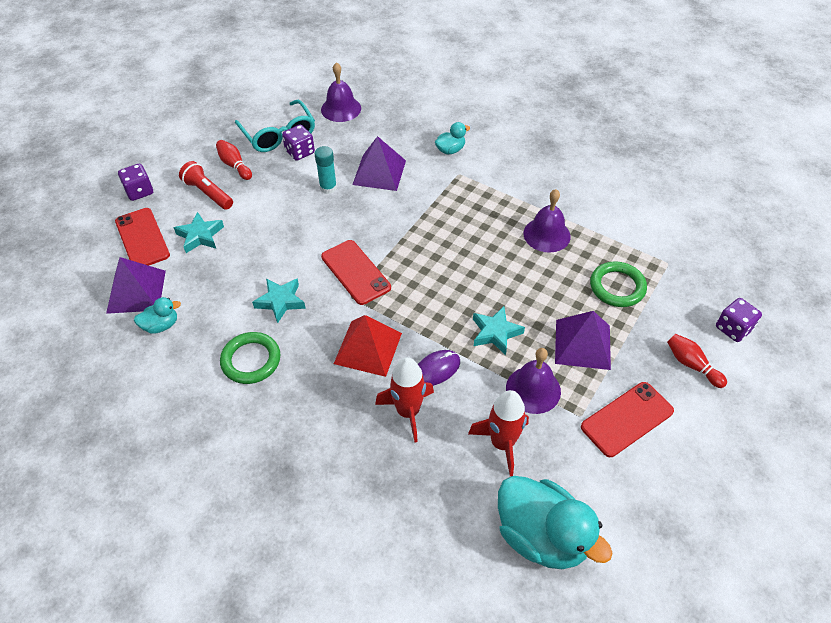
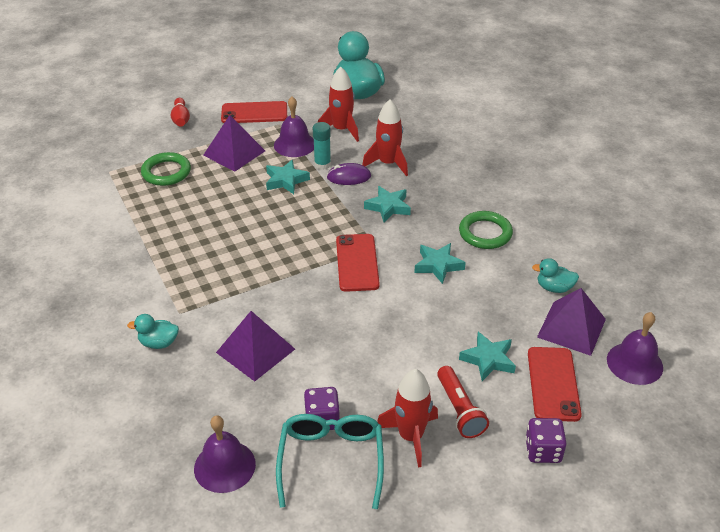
camera: 150 degrees left, 10 degrees down
(234, 165) = (411, 436): red bowling pin -> red rocket
(328, 187) = (322, 356): turquoise glue stick -> turquoise glue stick (322, 164)
(368, 348) = (388, 207): red pyramid -> turquoise star
(546, 234) = (169, 226): purple bell -> purple bell (634, 363)
(733, 328) = (127, 124): purple dice -> none

